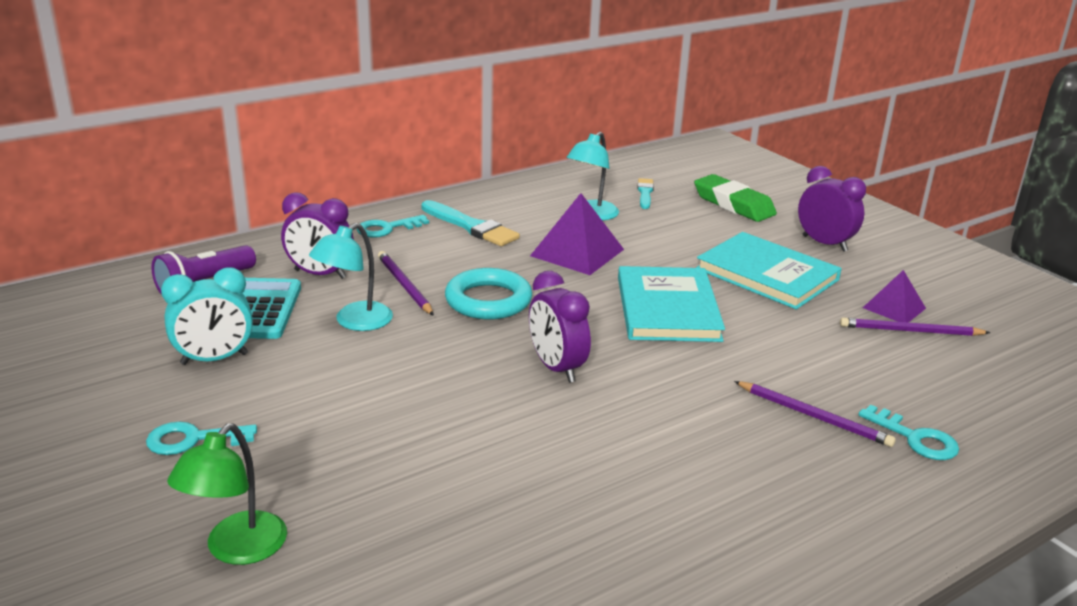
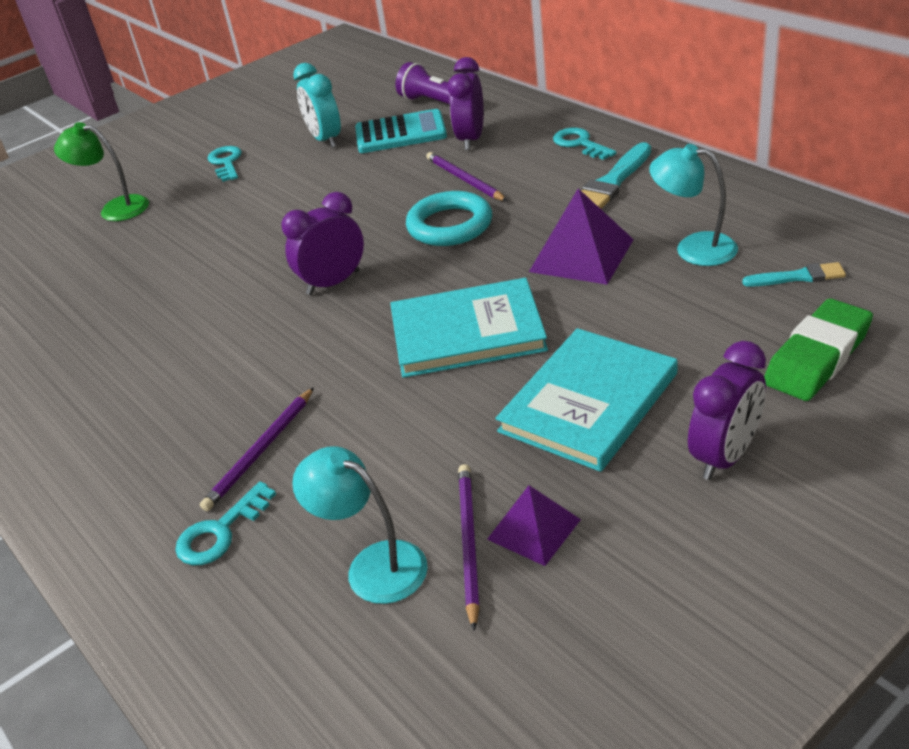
camera: 90 degrees right, 10 degrees up
(355, 322) = (392, 174): turquoise lamp -> turquoise lamp (373, 565)
(404, 285) = (464, 179): purple pencil -> purple pencil turned 90 degrees counterclockwise

